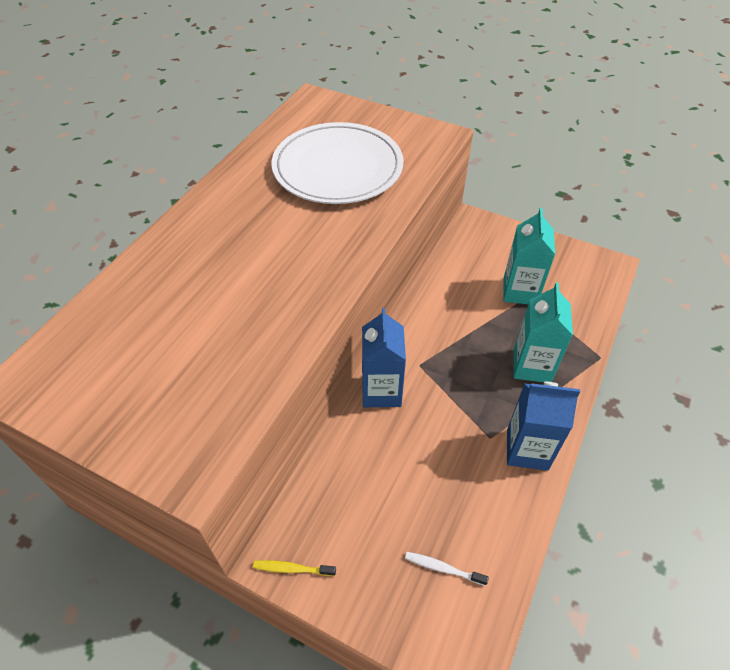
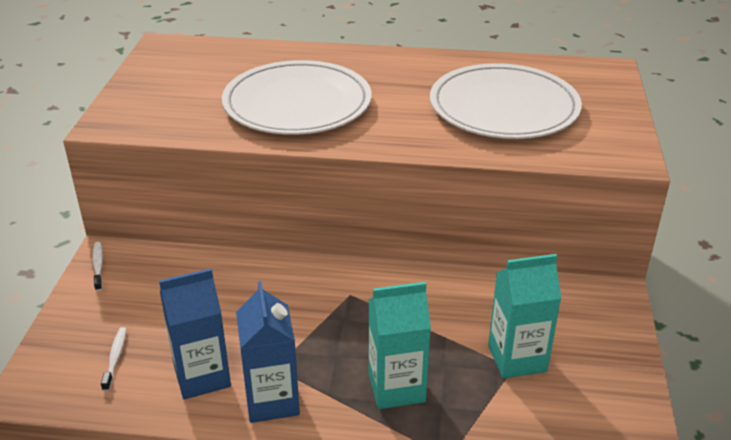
camera: 70 degrees right, 15 degrees down
(250, 292) = (297, 103): none -> white plate
(292, 568) = (98, 266): yellow toothbrush -> white toothbrush
(381, 391) = (302, 275): blue carton -> blue carton (202, 376)

